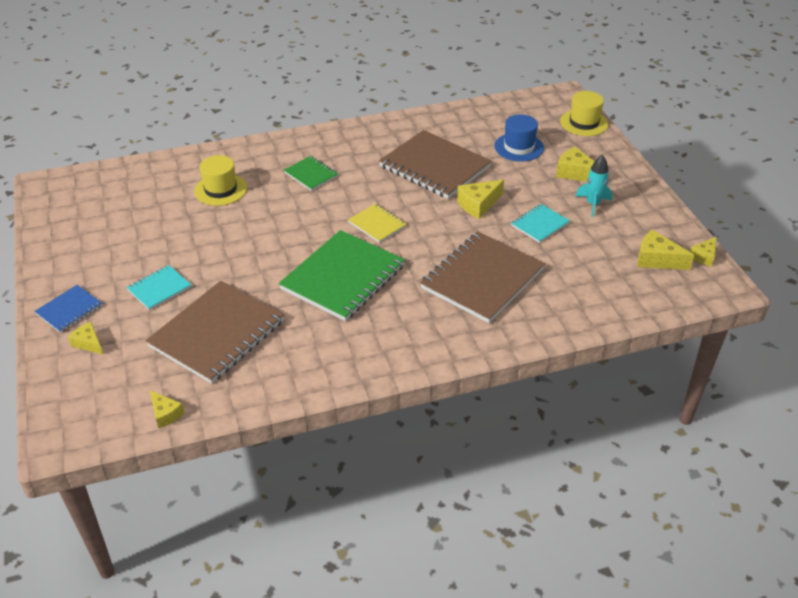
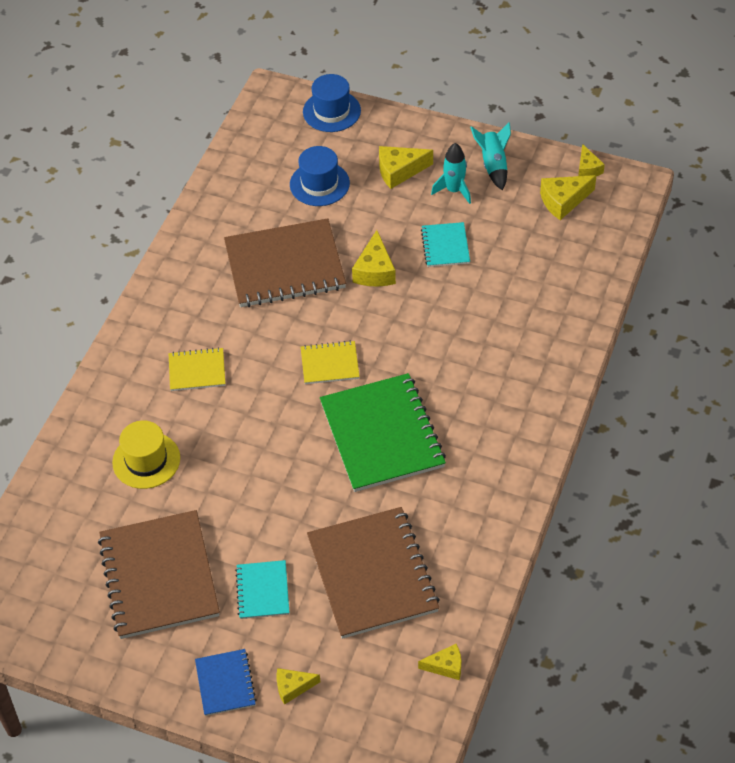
camera: 50 degrees left, 10 degrees up
(311, 174) = (197, 371): green notebook -> yellow notebook
(482, 279) = (478, 334): brown notebook -> brown notebook (159, 576)
(584, 123) = (331, 111): yellow hat -> blue hat
(640, 210) = (493, 165): none -> turquoise rocket

